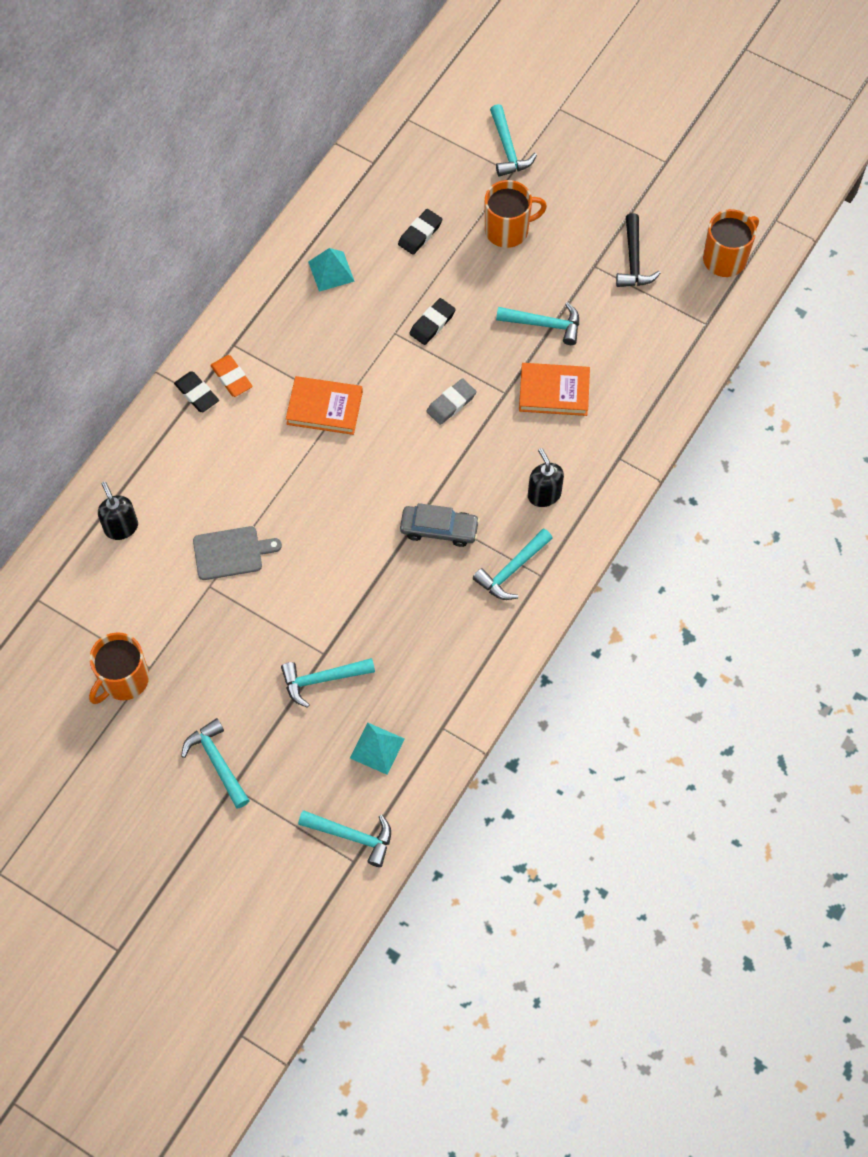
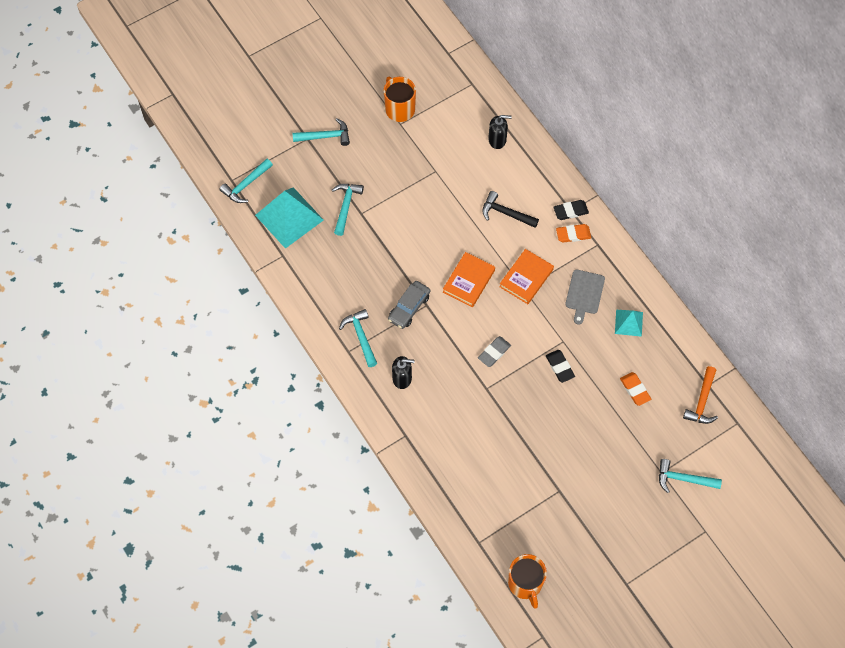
camera: 115 degrees right, 0 degrees up
(231, 553) = (451, 190): grey cutting board -> grey cutting board (584, 294)
(377, 748) = (289, 217): turquoise pyramid -> turquoise pyramid, size x1.89
(398, 162) = (702, 401): none -> orange hammer
(420, 234) = (635, 390): black eraser -> orange eraser
(451, 403) = (494, 352): grey eraser -> grey eraser turned 60 degrees clockwise
(508, 230) = (613, 447): orange mug -> none
(544, 324) = (527, 436): turquoise hammer -> none
(554, 392) = (473, 418): orange book -> orange book (469, 281)
(633, 260) = (552, 519): black hammer -> black hammer (505, 213)

